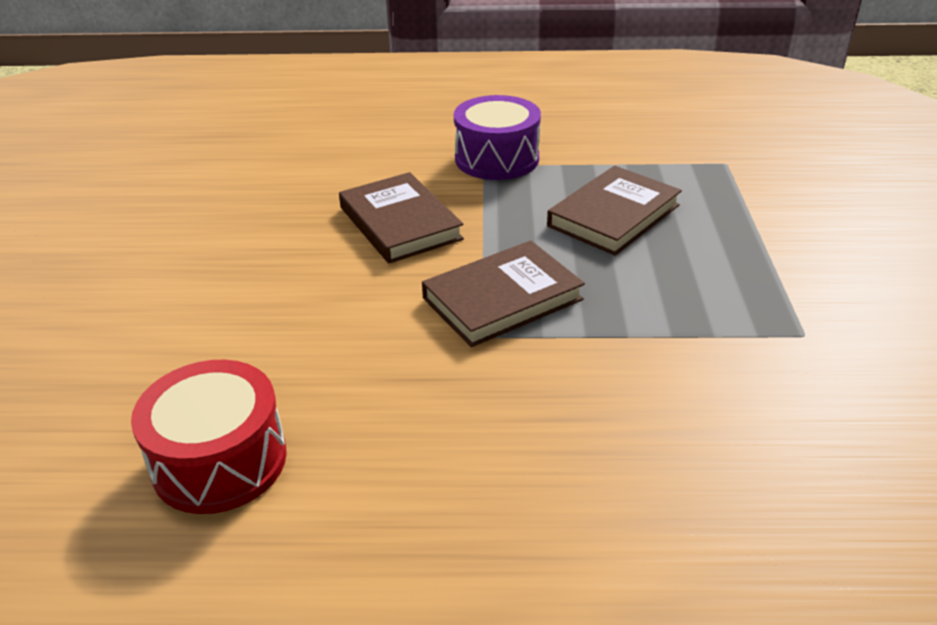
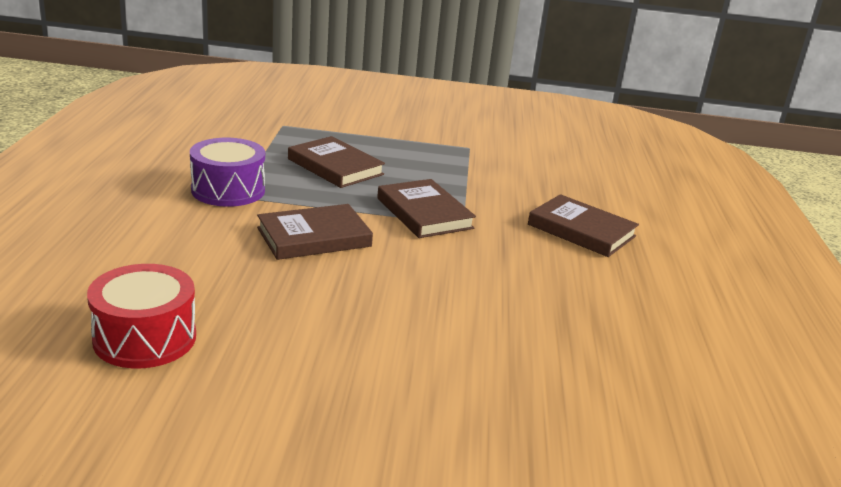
camera: 90 degrees left, 10 degrees down
(220, 461) = (583, 317): red drum -> red drum (145, 338)
(515, 479) = (581, 230): none -> brown book

